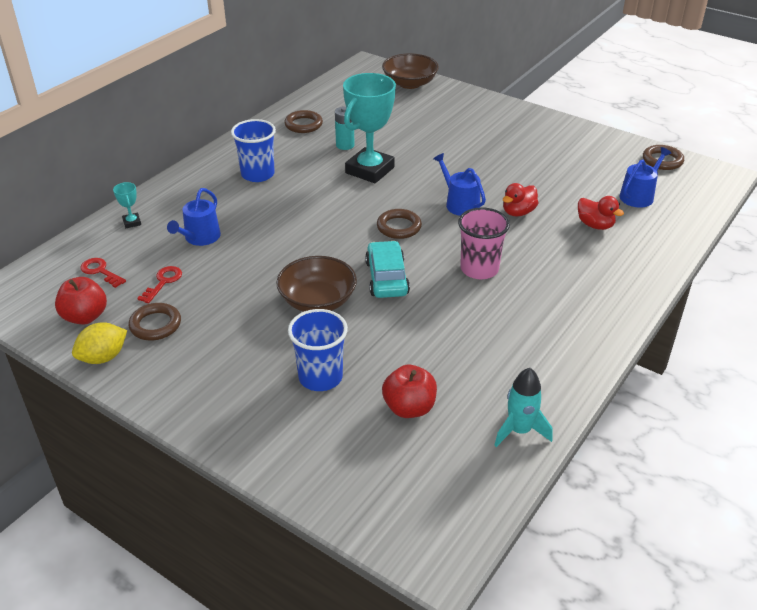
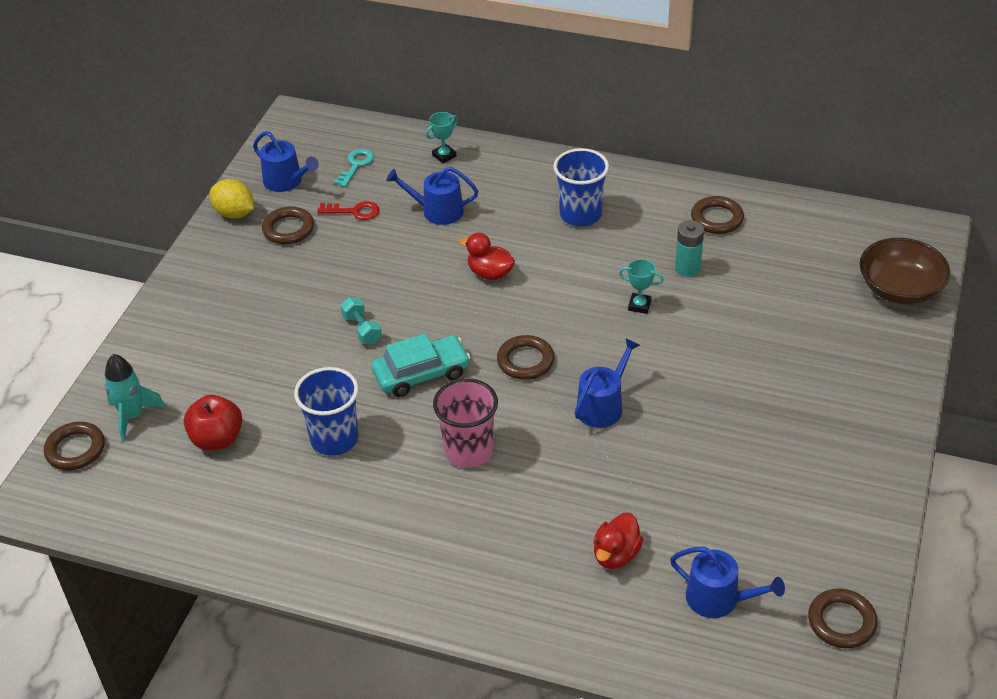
camera: 75 degrees right, 5 degrees up
(85, 317) = (286, 181): red apple -> blue watering can
(100, 271) = (356, 165): red key -> turquoise key
(317, 301) = (362, 329): brown bowl -> turquoise dumbbell
(320, 377) = (245, 363): blue cup -> blue cup (334, 439)
(370, 170) = (639, 305): turquoise trophy -> turquoise trophy, size x0.40
(379, 517) = (75, 449): none -> brown ring
(518, 212) = (610, 468): red duck -> red duck (490, 273)
(519, 431) = (203, 533): turquoise rocket -> turquoise rocket (132, 416)

